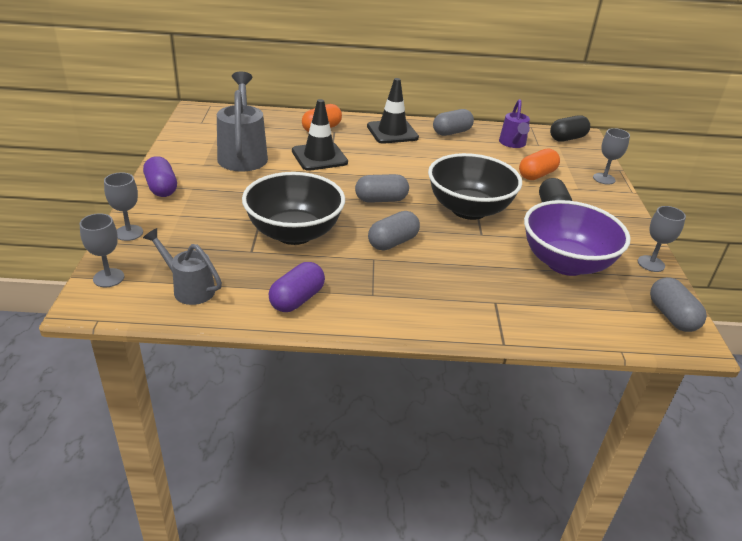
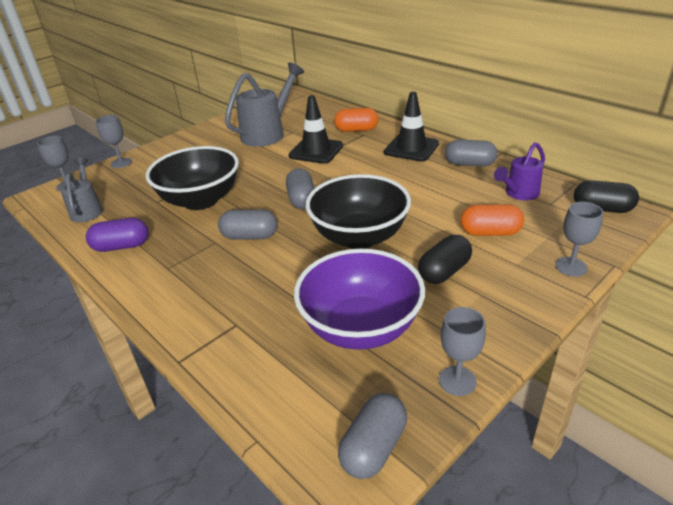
camera: 50 degrees right, 0 degrees up
(161, 188) = (183, 141): purple capsule -> none
(381, 200) = (301, 200): grey capsule -> grey capsule turned 45 degrees clockwise

